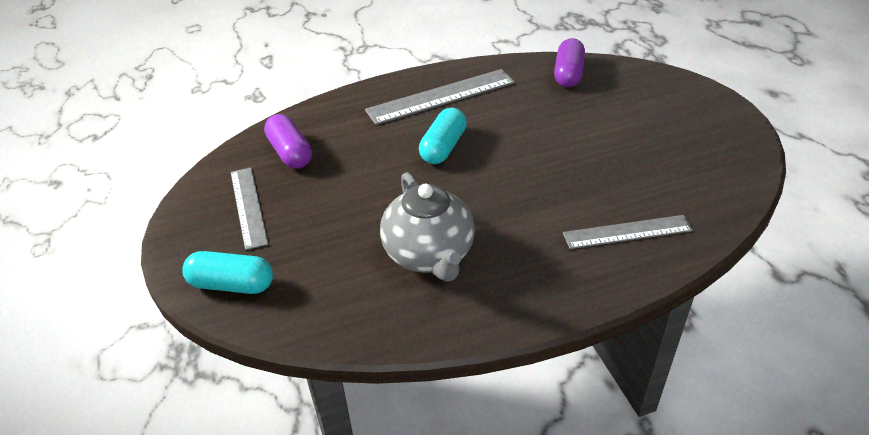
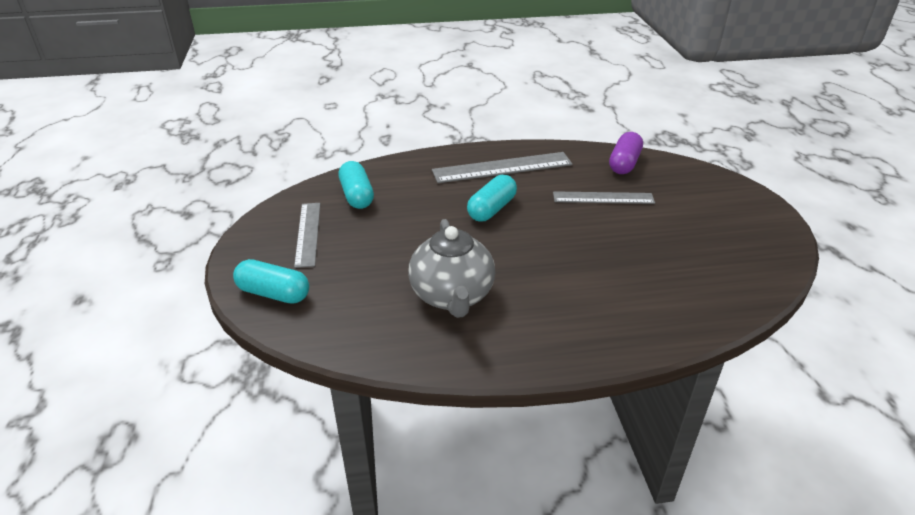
camera: 10 degrees right, 5 degrees down
(290, 153) = (357, 195): purple capsule -> turquoise capsule
(627, 232) = (642, 304): grey ruler -> grey ruler (603, 198)

